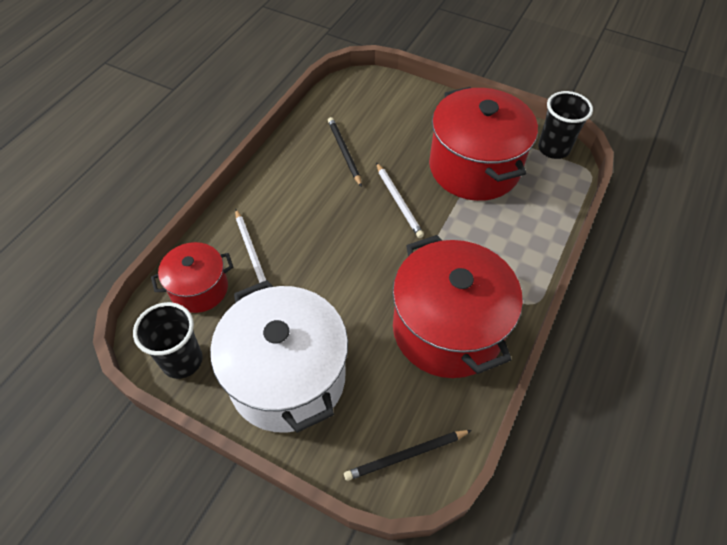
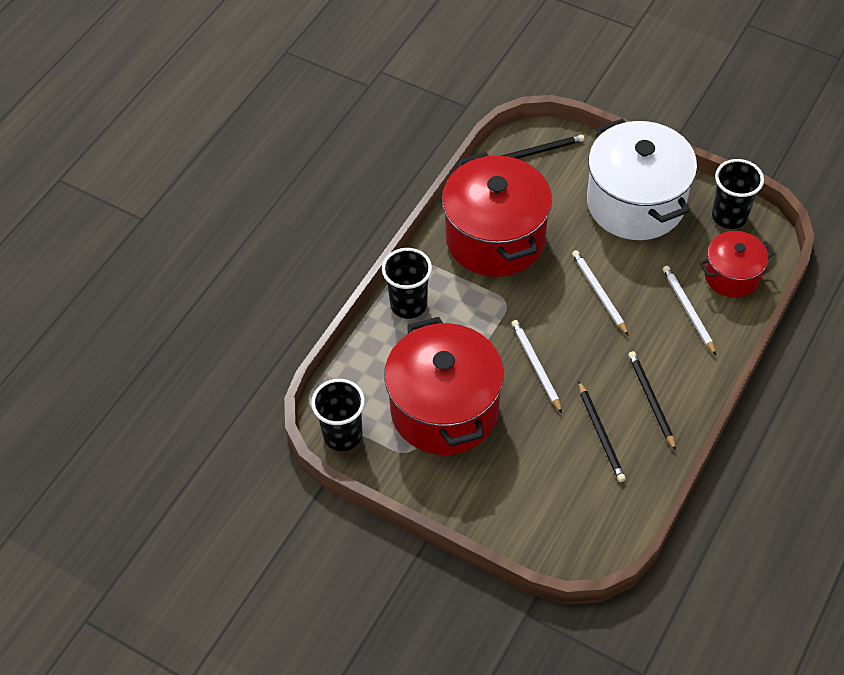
camera: 175 degrees left, 0 degrees up
(299, 176) = (651, 400): none -> black pencil
(338, 269) = (598, 293): none -> white pencil
(525, 255) = (408, 305): none -> black cup

